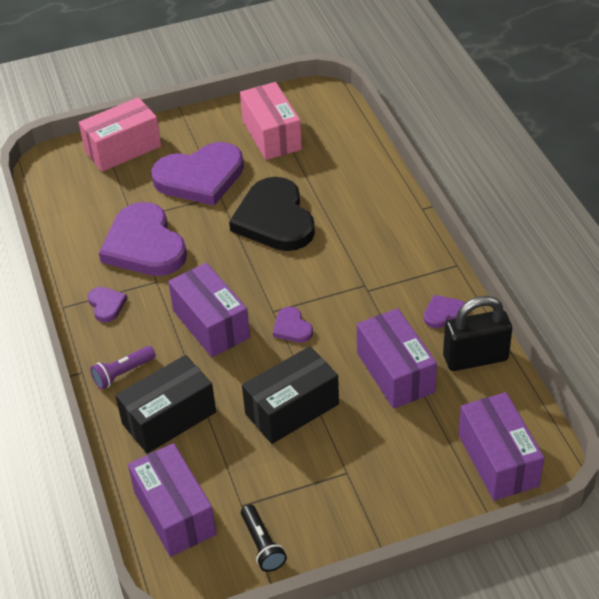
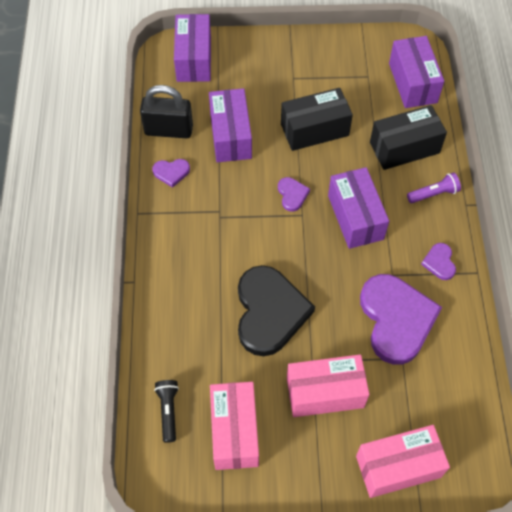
camera: 165 degrees left, 15 degrees up
(200, 177) = (325, 392): purple heart -> pink box
(262, 545) = (361, 50): black flashlight -> black flashlight (168, 411)

